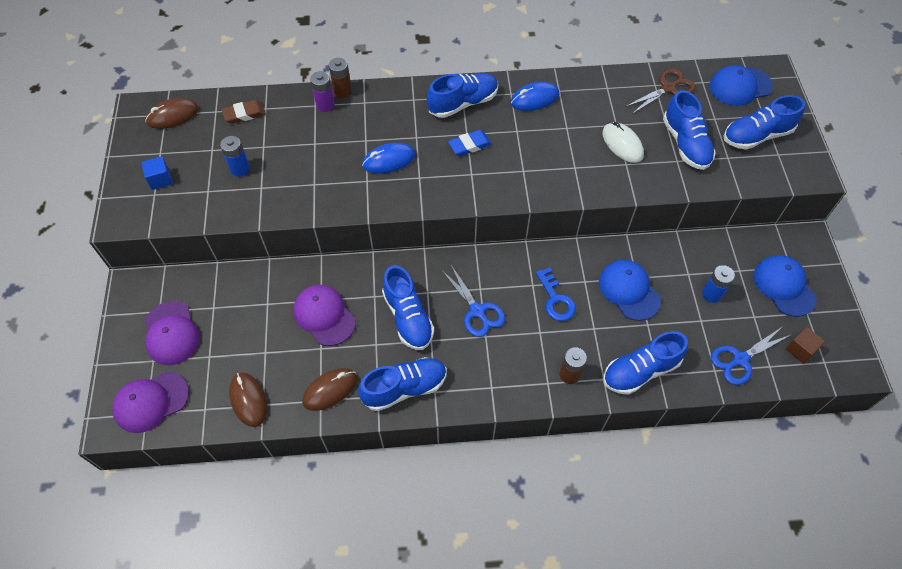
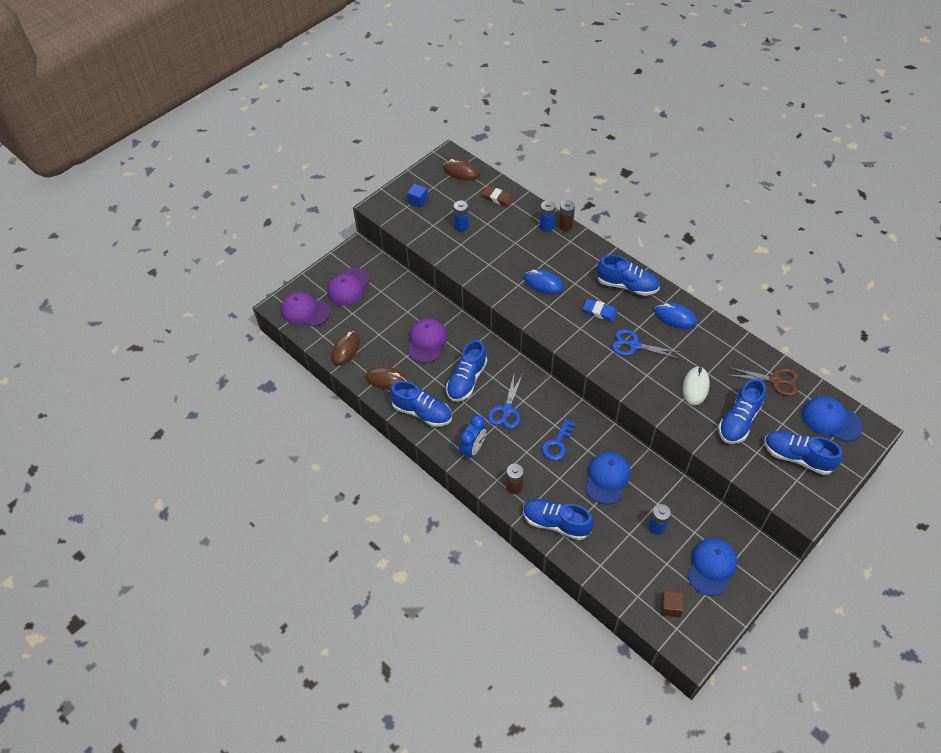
camera: 50 degrees right, 5 degrees down
(325, 105) = (546, 226): purple battery -> blue battery
(493, 376) = (473, 449): none -> blue clock
(740, 359) = (624, 575): blue scissors -> blue scissors (634, 345)

